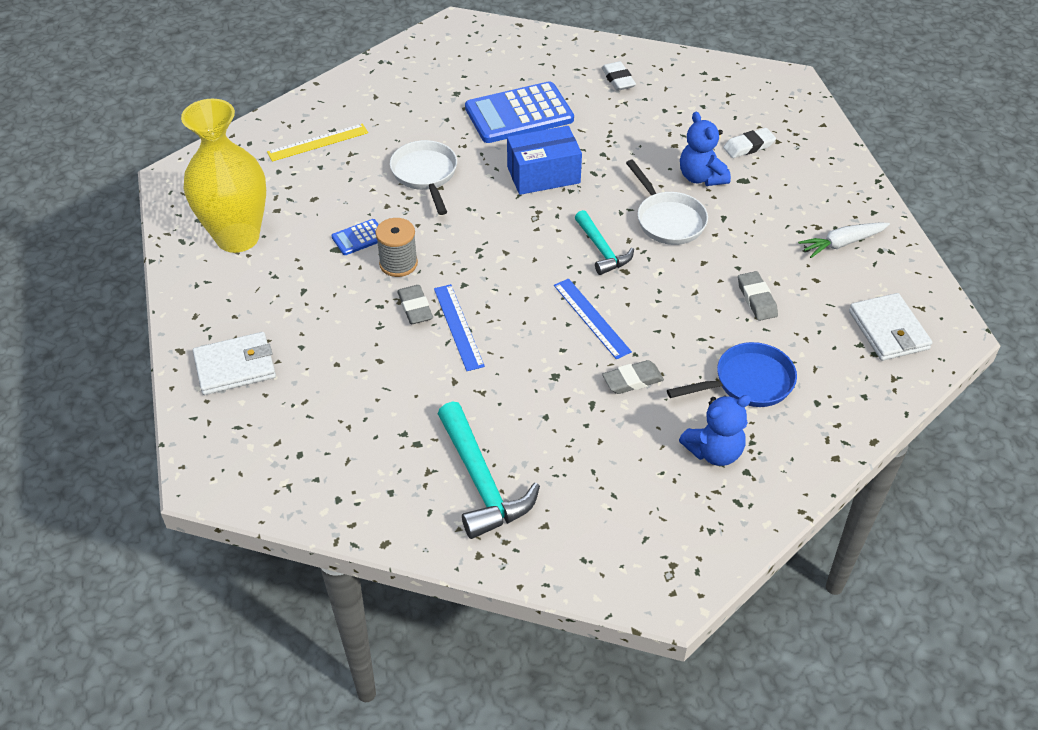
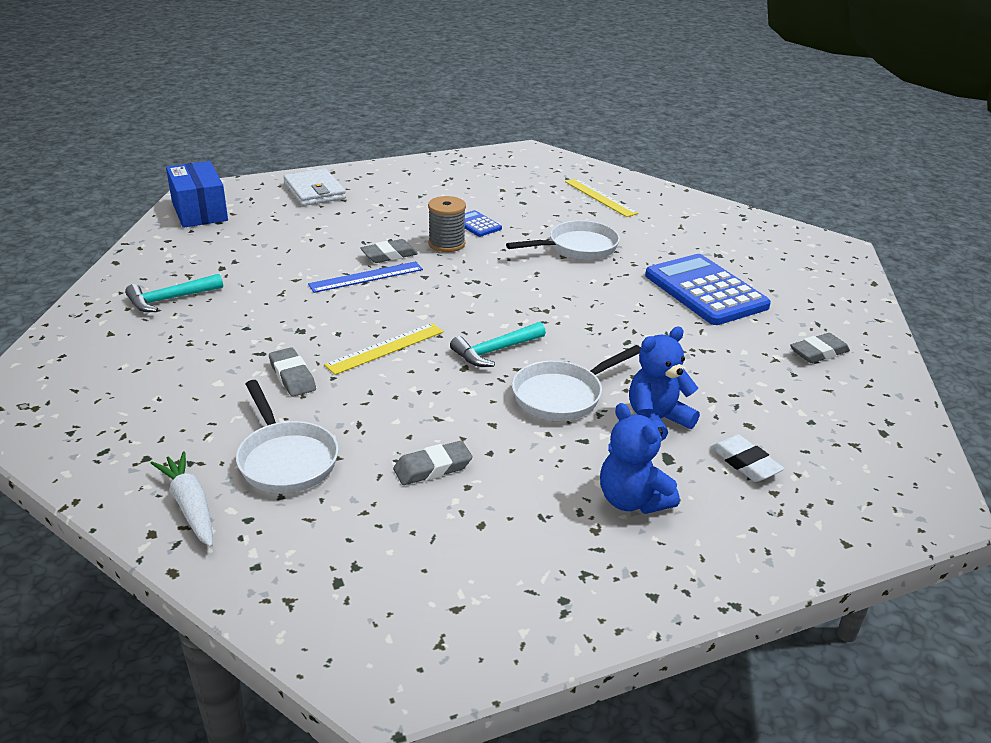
camera: 80 degrees right, 15 degrees down
(237, 237) = (463, 178): yellow vase -> none
(482, 482) = (170, 299): turquoise hammer -> turquoise hammer, size x0.63
(543, 175) = (608, 310): blue box -> blue box (199, 211)
(591, 318) = (385, 348): blue ruler -> yellow ruler
(618, 79) = (818, 352): white eraser -> grey eraser
(714, 451) = (180, 433): blue teddy bear -> blue teddy bear (632, 500)
(748, 382) = (286, 459): blue pan -> white pan
(842, 243) = (566, 555): white carrot -> white carrot (190, 506)
(888, 330) = (386, 599): white wallet -> none

